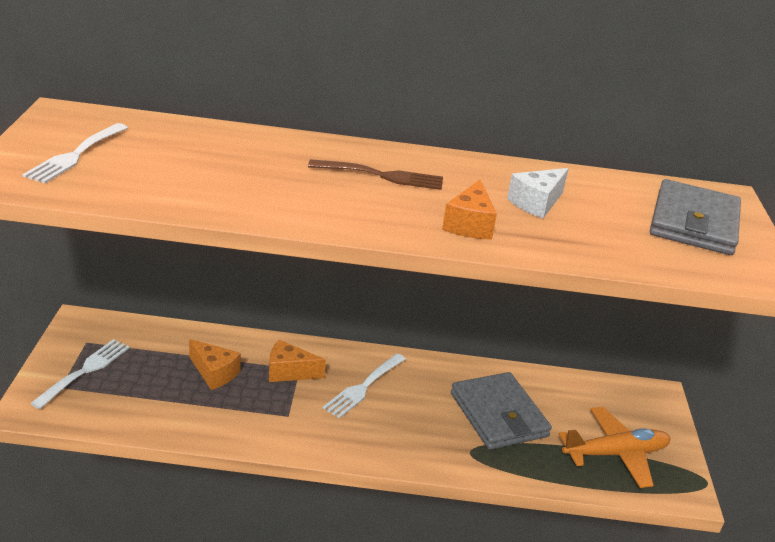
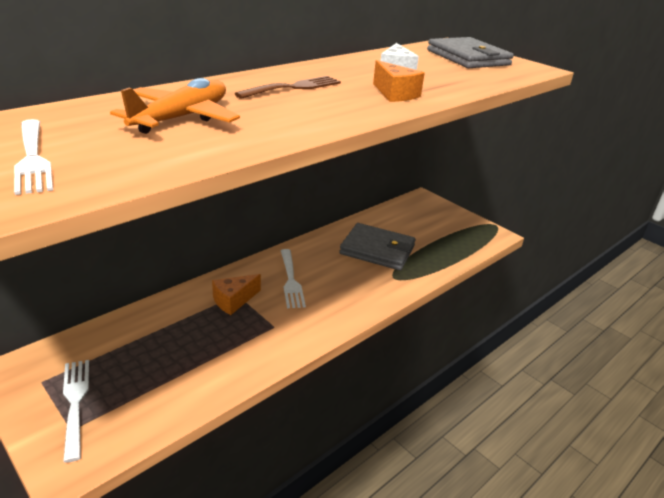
camera: 45 degrees left, 0 degrees up
(214, 373) = (184, 334): orange cheese -> none
(616, 454) = (449, 235): orange plane -> orange plane (182, 118)

